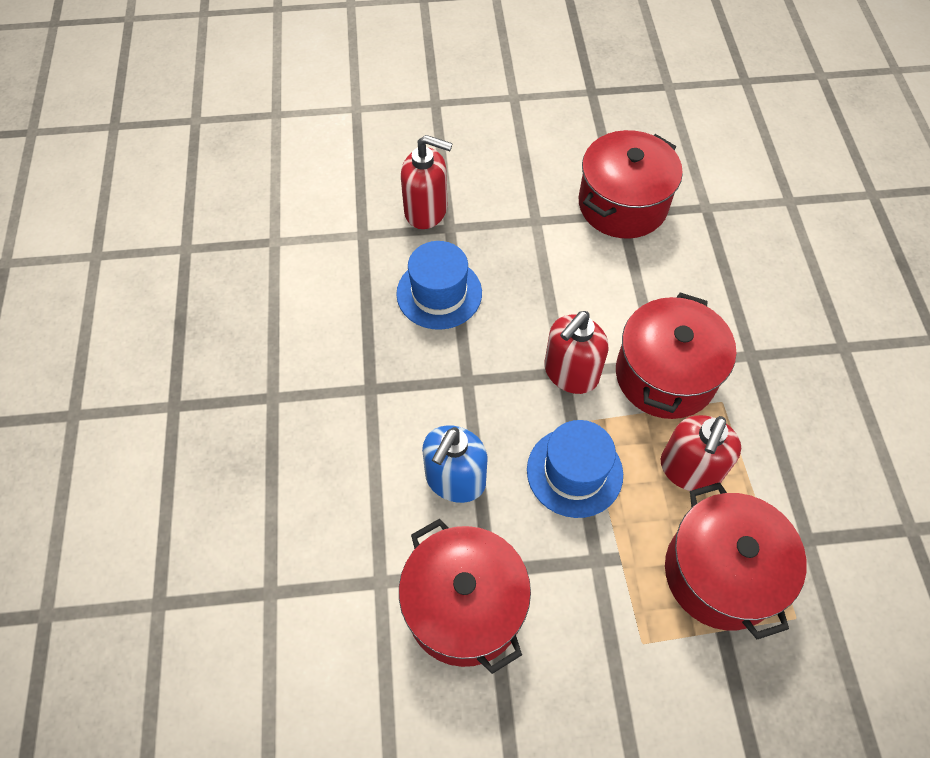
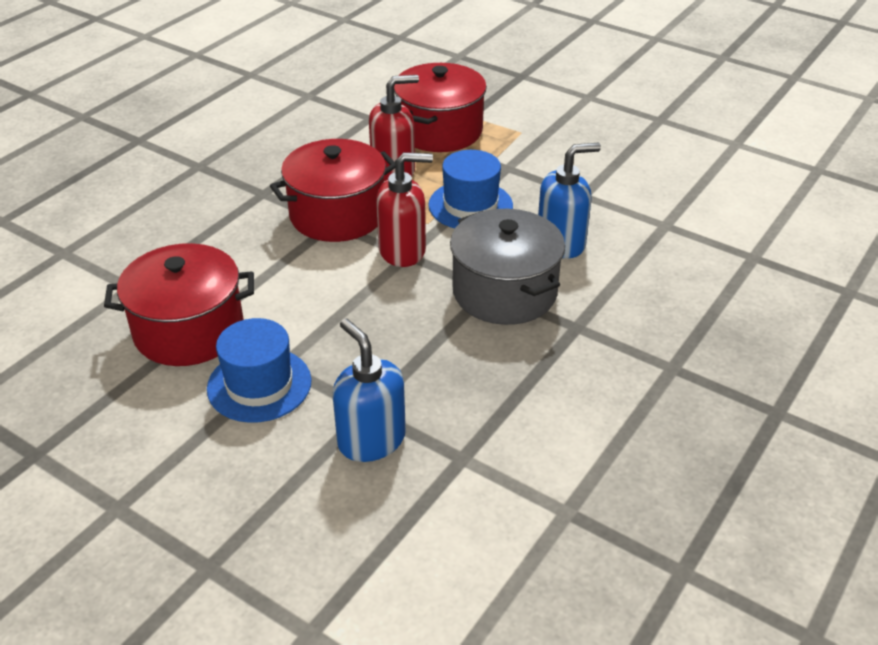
camera: 140 degrees left, 20 degrees down
(426, 211) = (371, 440): red soap dispenser -> blue soap dispenser
(439, 293) = (443, 360): blue hat -> blue hat (259, 385)
(453, 386) = (504, 292): none -> grey pot
(464, 606) = (616, 190): red pot -> none

